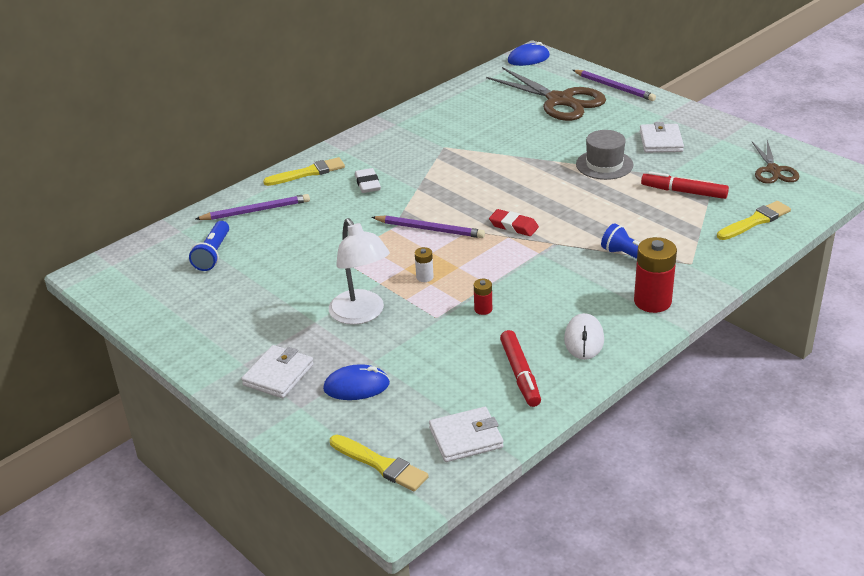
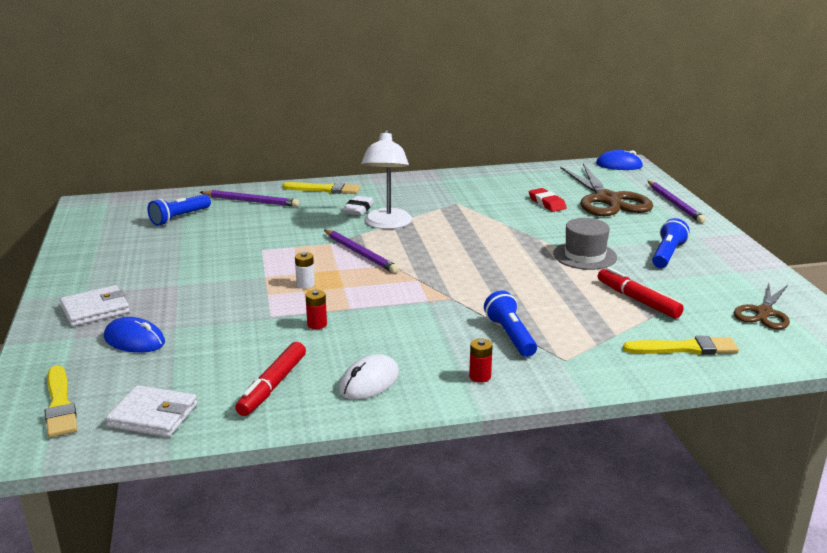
camera: 30 degrees right, 10 degrees down
(361, 314) = (217, 292): white lamp -> white lamp (387, 224)
(513, 226) = (434, 274): red eraser -> red eraser (547, 203)
(652, 301) = (480, 376): red battery -> red battery, size x0.49
(660, 141) = (667, 255): white wallet -> blue flashlight

